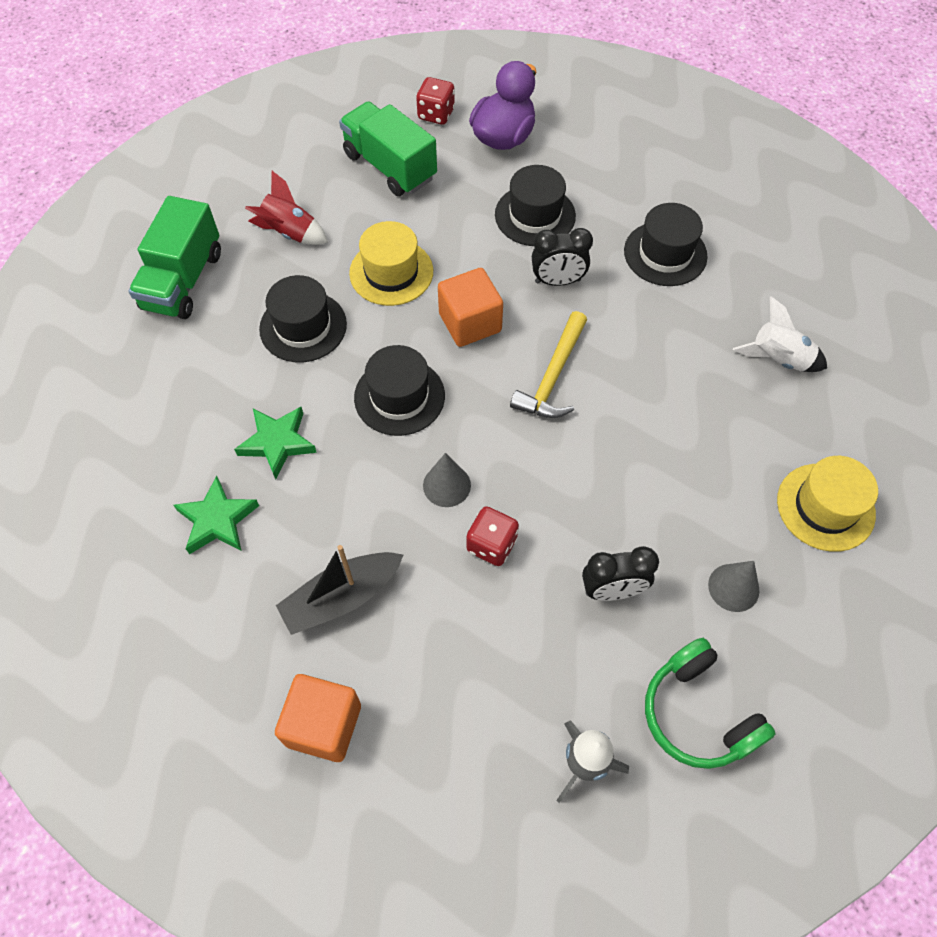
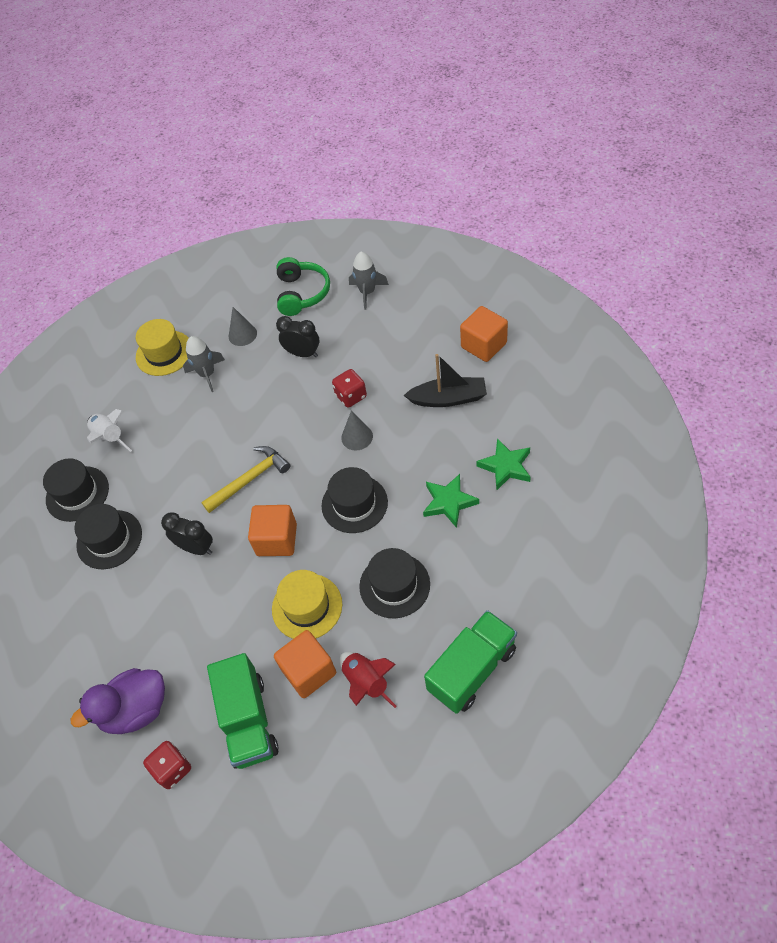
camera: 145 degrees left, 5 degrees down
(354, 221) = (309, 671): none -> orange cube
(535, 215) = (170, 613): black hat -> black hat (77, 493)
(730, 498) = (207, 374): none -> grey rocket

